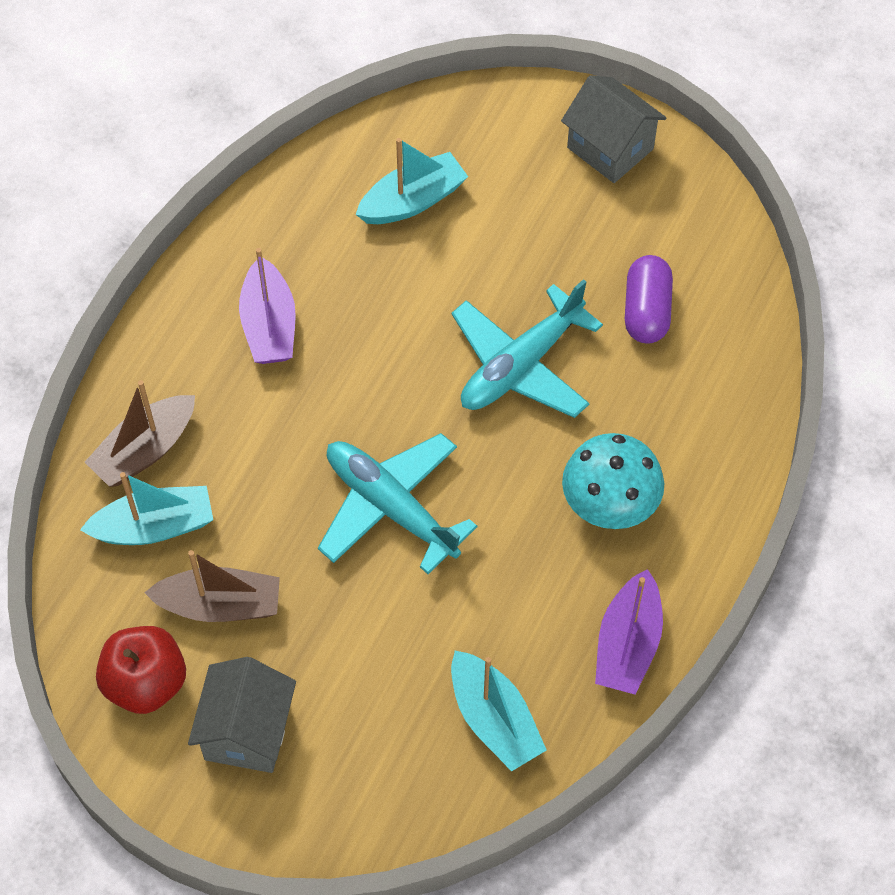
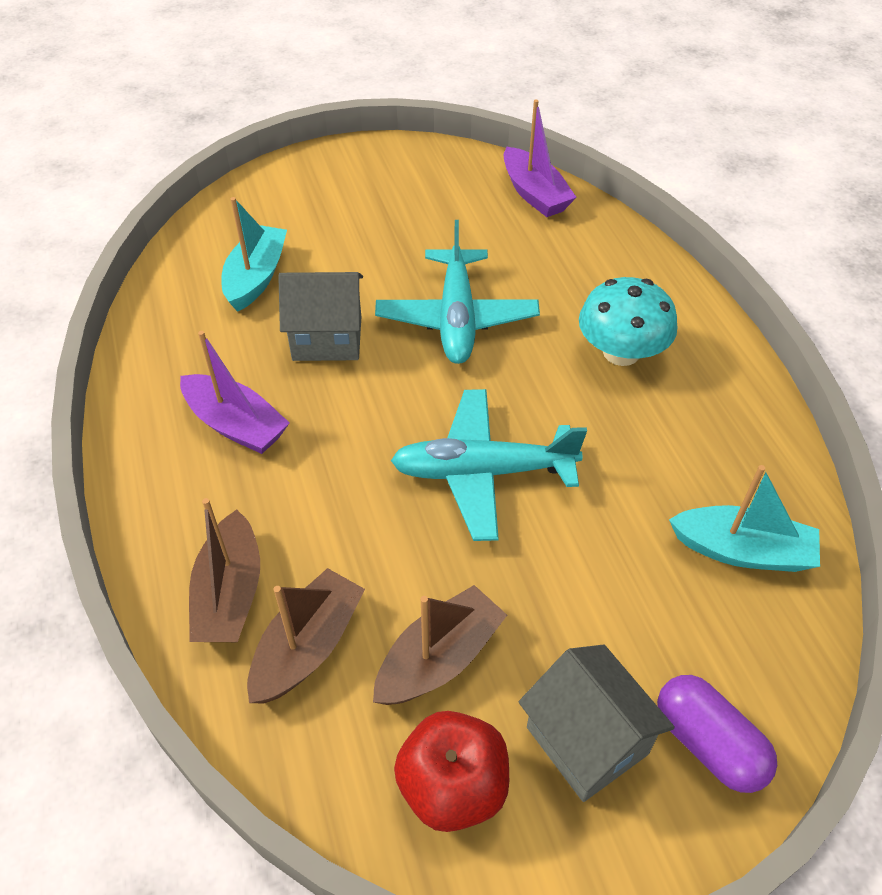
camera: 45 degrees left, 10 degrees down
(154, 526) = (308, 646): turquoise boat -> brown boat
(610, 148) = (357, 170): grey house -> grey house (327, 338)
(627, 644) = (750, 425): purple boat -> purple boat (534, 194)
(646, 311) = (495, 235): purple capsule -> purple capsule (708, 743)

